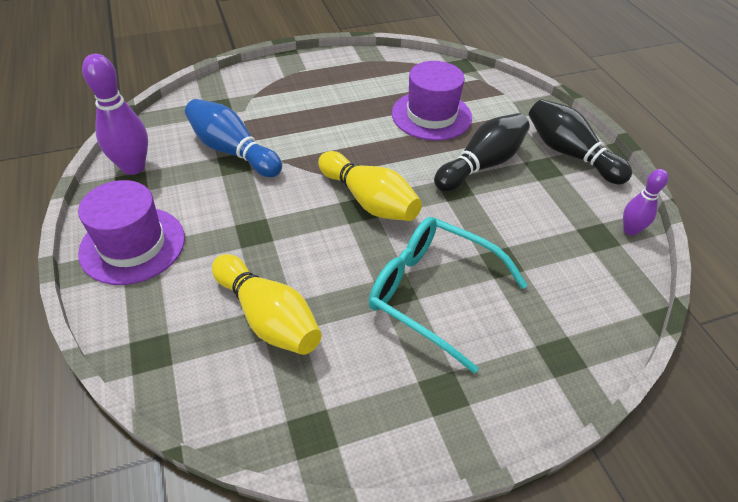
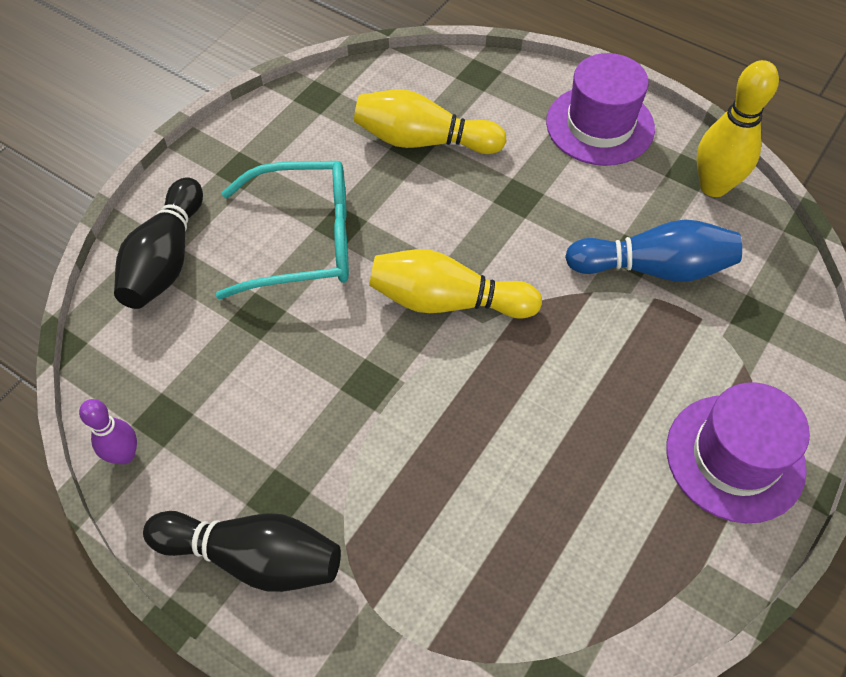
camera: 145 degrees right, 10 degrees up
(133, 167) = (713, 186): purple bowling pin -> yellow bowling pin
(431, 115) = (494, 501): purple hat -> purple hat (735, 457)
(481, 165) = (361, 445): black bowling pin -> black bowling pin (166, 259)

